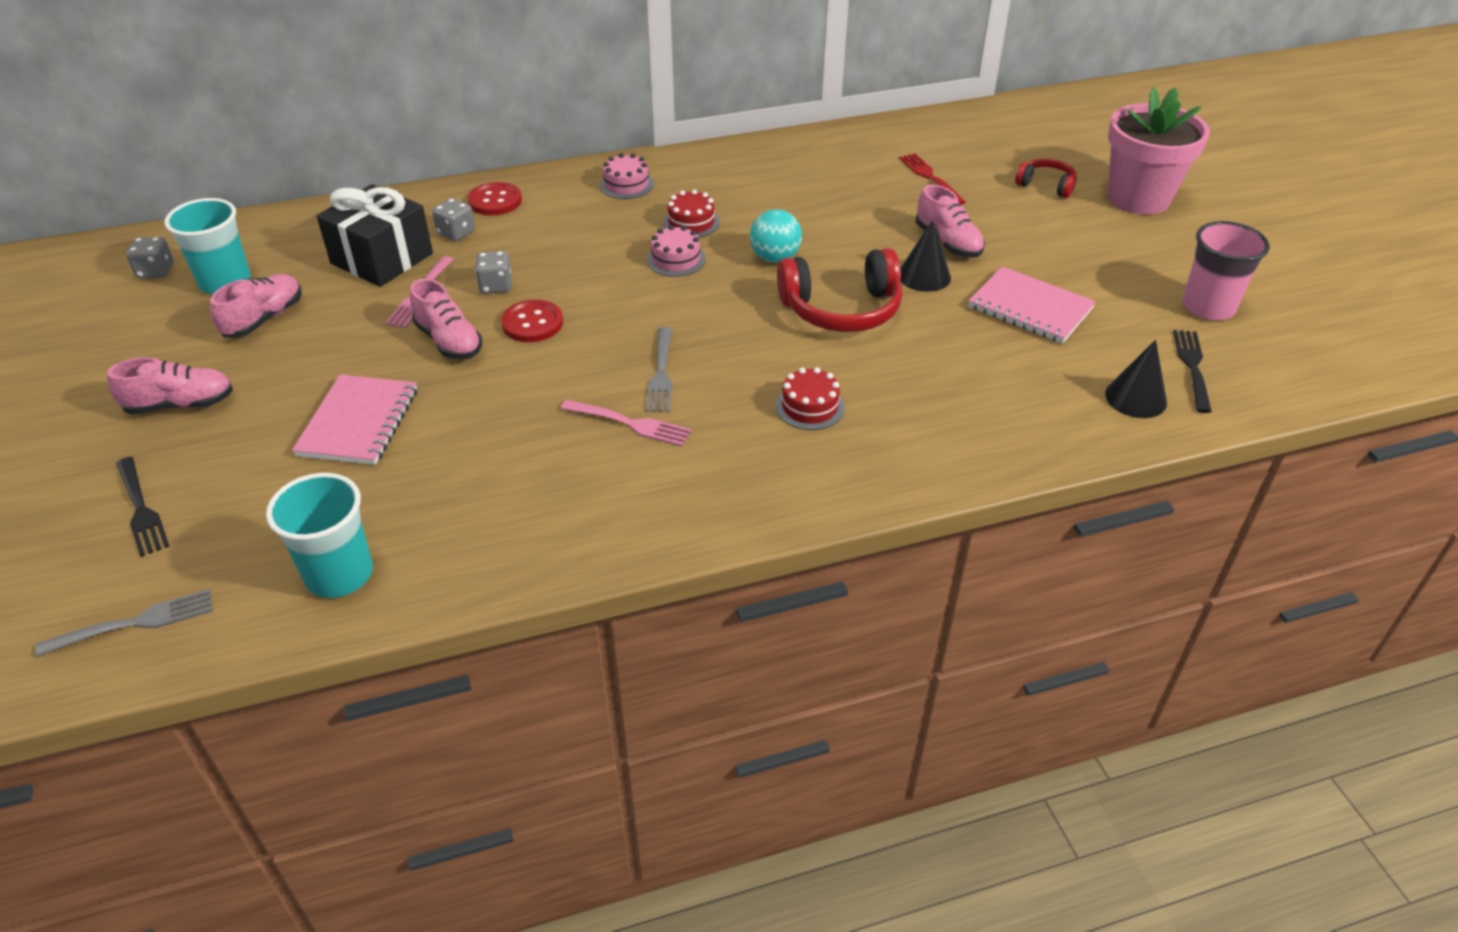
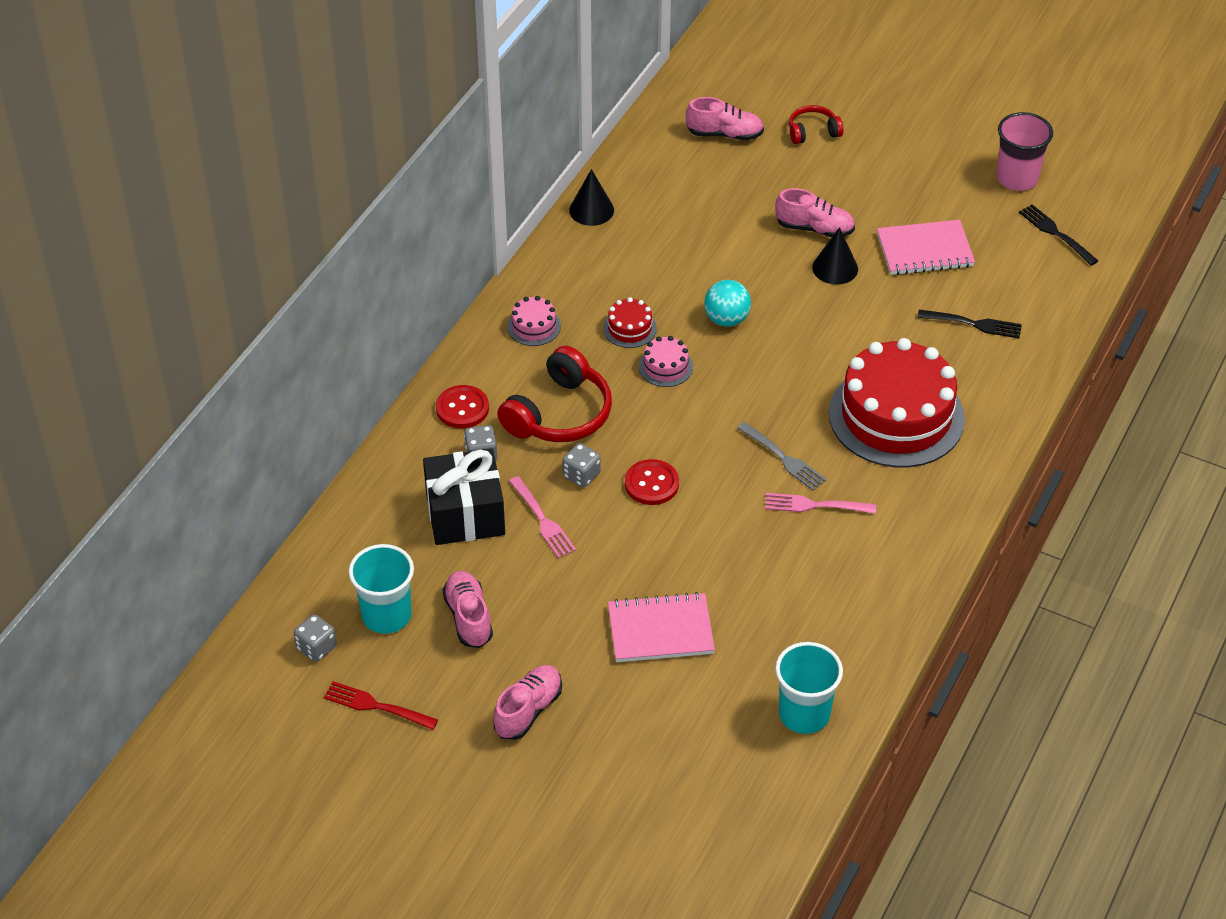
camera: 45 degrees left, 5 degrees up
(134, 624) = (743, 828): grey fork -> none
(140, 509) = (628, 779): black fork -> black fork (973, 324)
(359, 422) = (660, 630): pink notebook -> pink notebook turned 60 degrees counterclockwise
(449, 341) = (620, 537): pink shoe -> pink shoe (724, 134)
(629, 423) = (815, 505): pink fork -> pink fork turned 150 degrees counterclockwise
(810, 406) = (896, 416): red cake -> red cake, size x2.44
(842, 309) = (821, 331): red headphones -> red headphones (560, 414)
(931, 178) = (731, 175): red fork -> red fork (377, 706)
(1135, 398) = (1052, 278): black cone -> black cone (591, 210)
(1138, 198) = (881, 106): pink flower pot -> none

